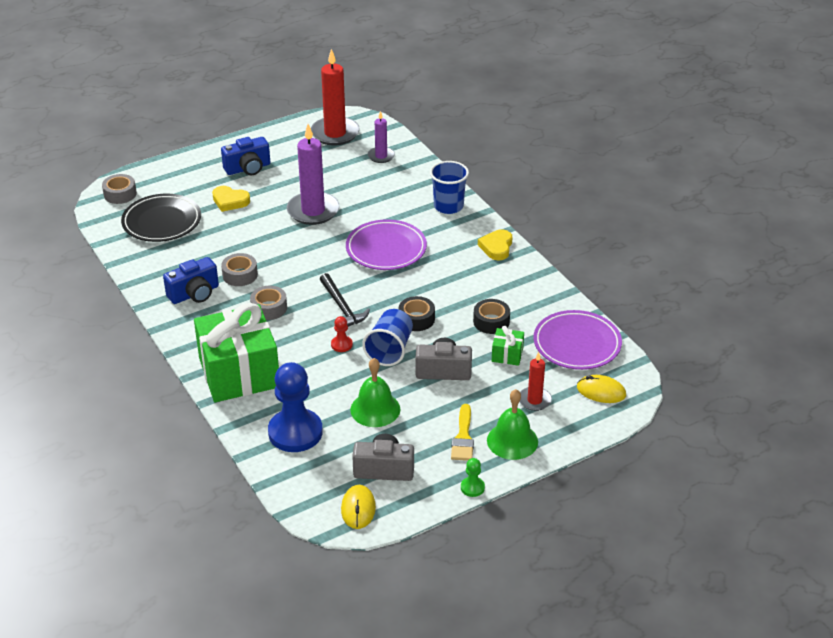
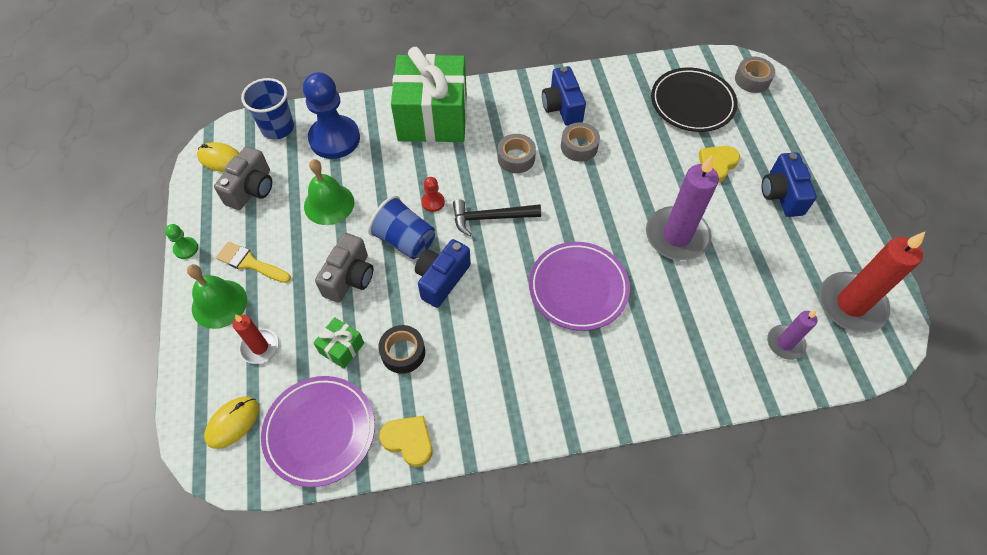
camera: 110 degrees right, 20 degrees up
(416, 319) = (441, 279): black tape -> blue camera
(448, 206) = (646, 387): blue cup -> blue cup (277, 128)
(496, 247) = (539, 413): yellow heart -> yellow heart (409, 441)

